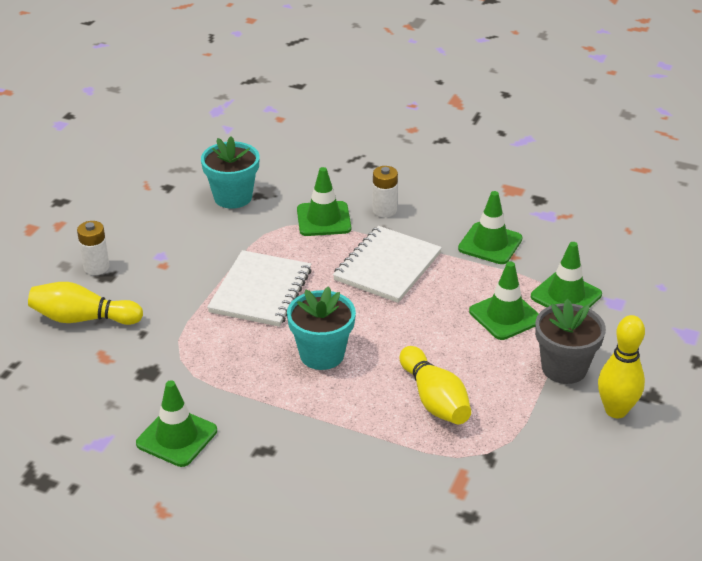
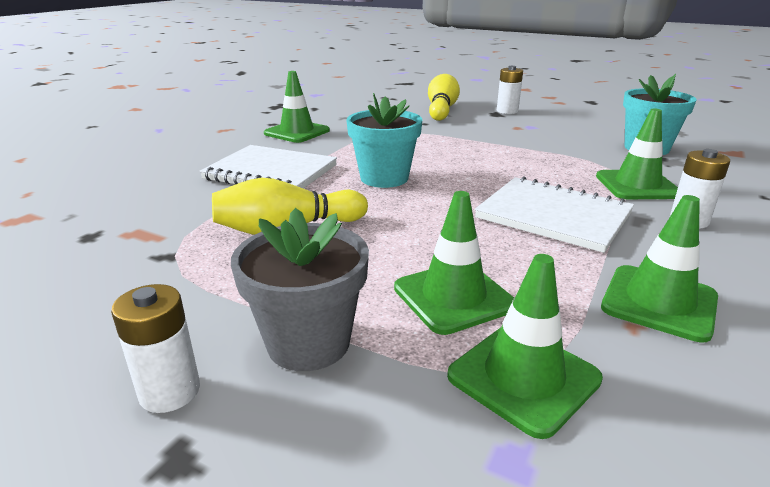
camera: 95 degrees right, 10 degrees down
(261, 291) = (487, 157): white notebook -> white notebook (271, 172)
(616, 410) = (170, 391): yellow bowling pin -> white battery

